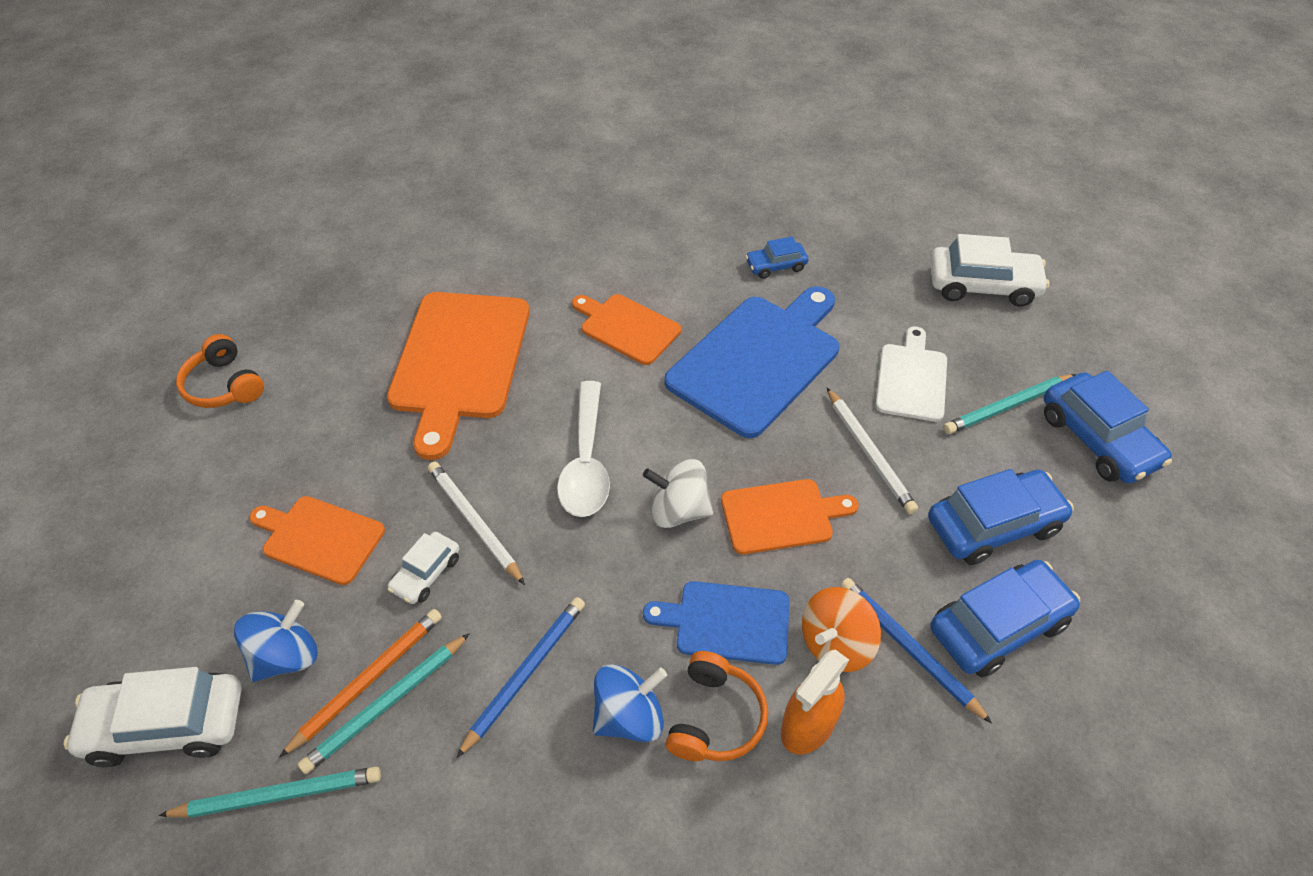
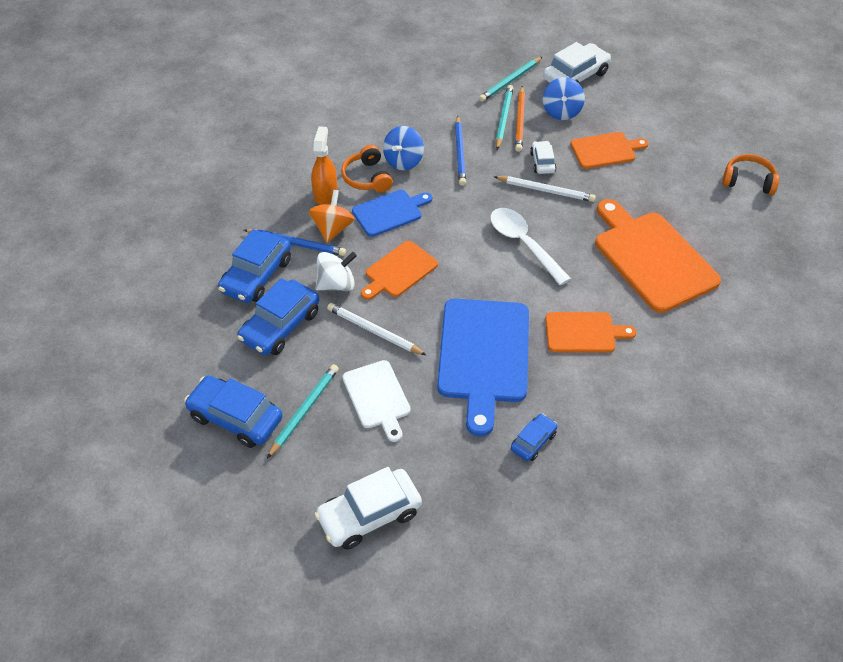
camera: 145 degrees right, 0 degrees up
(679, 510) = (454, 246): white spinning top -> white spinning top (336, 284)

